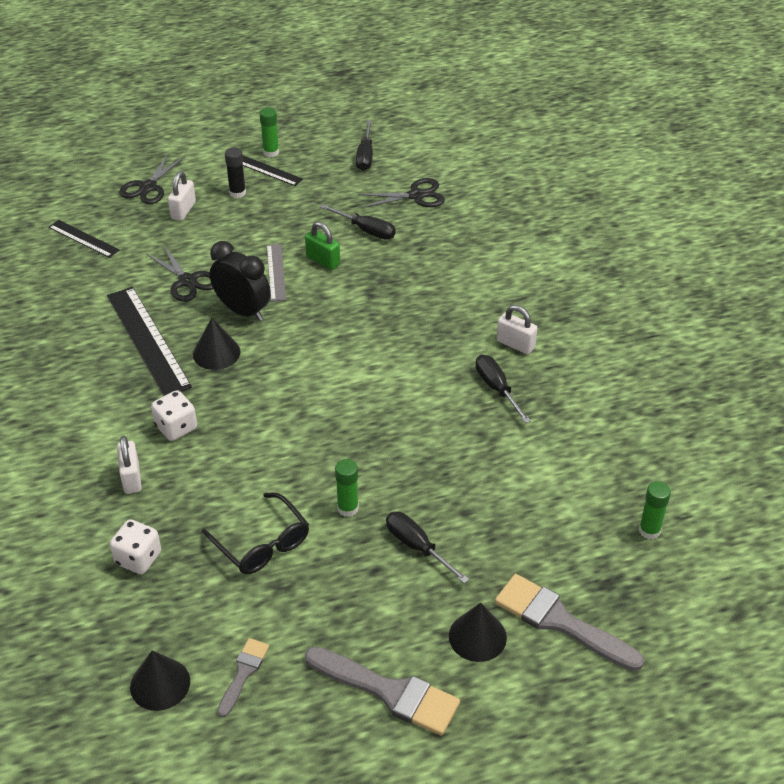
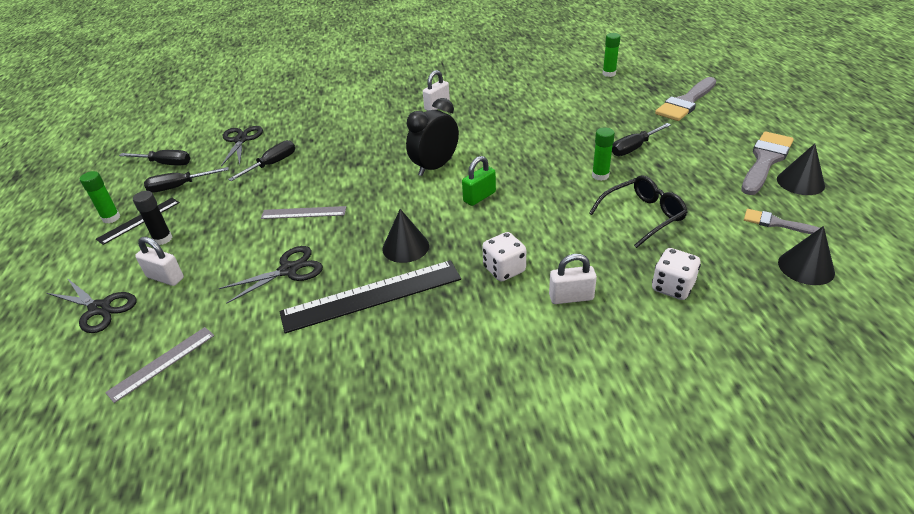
camera: 80 degrees left, 5 degrees down
(83, 238) = (162, 363): black ruler -> grey ruler
(243, 310) = (350, 232): black clock -> black clock (435, 167)
(323, 260) = (301, 186): green padlock -> green padlock (479, 197)
(477, 636) = (707, 128): black cone -> black cone (800, 182)
(497, 389) = (481, 114): black screwdriver -> black screwdriver (179, 186)

